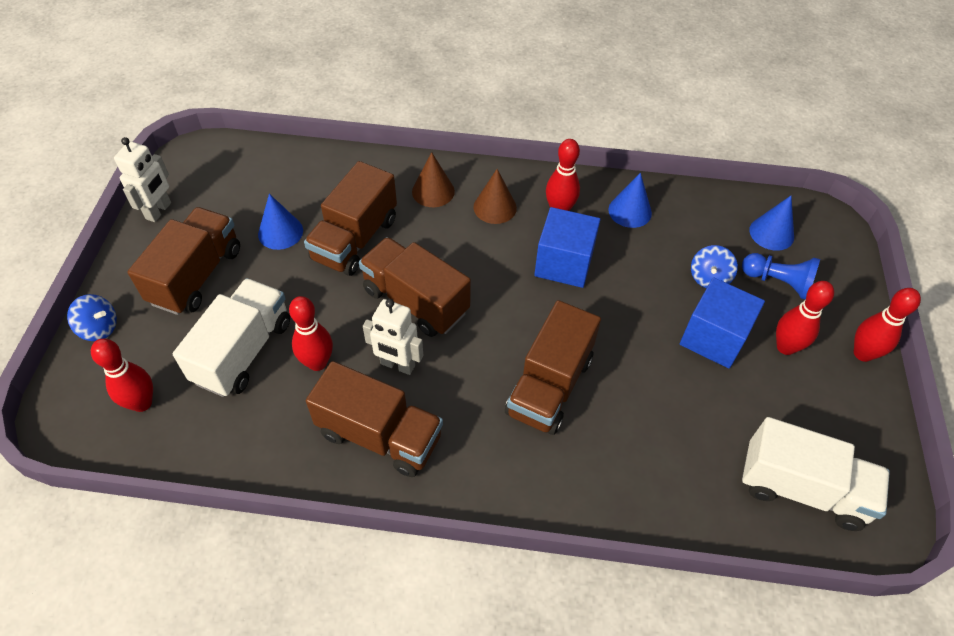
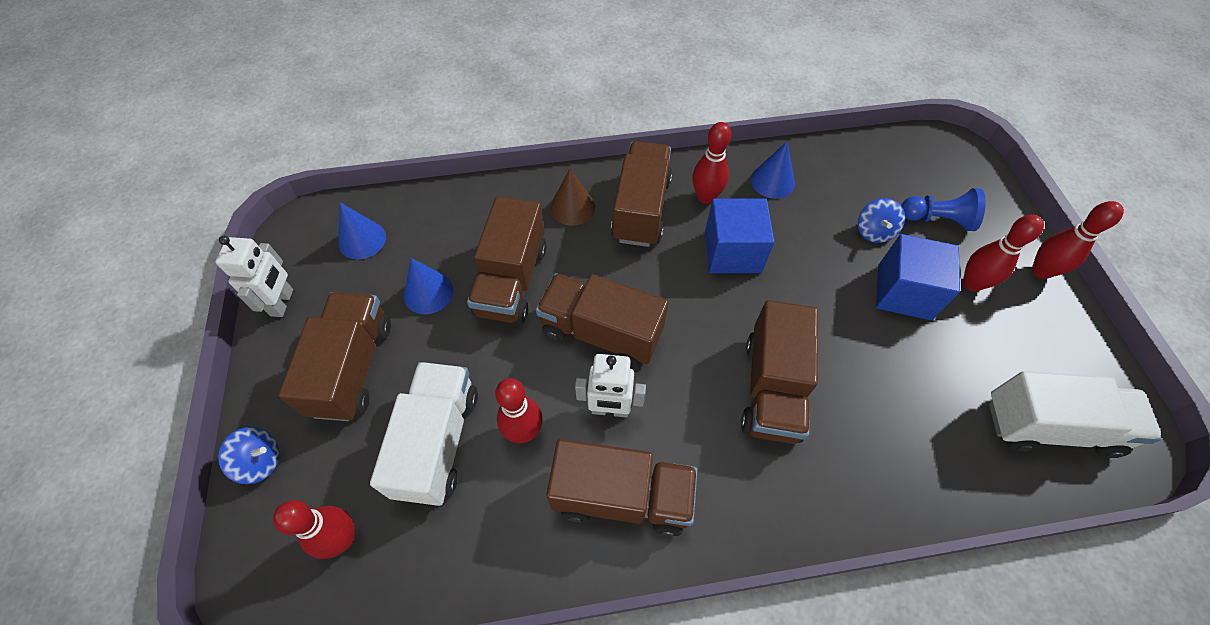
camera: 15 degrees left, 5 degrees up
(495, 207) = (641, 209): brown cone -> brown truck
(771, 233) = (910, 171): blue cone -> blue cone (362, 240)

